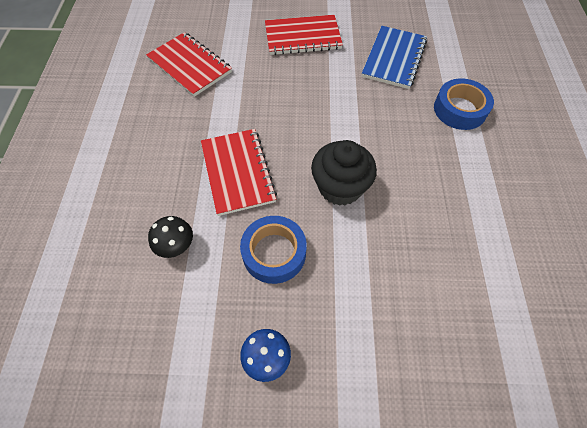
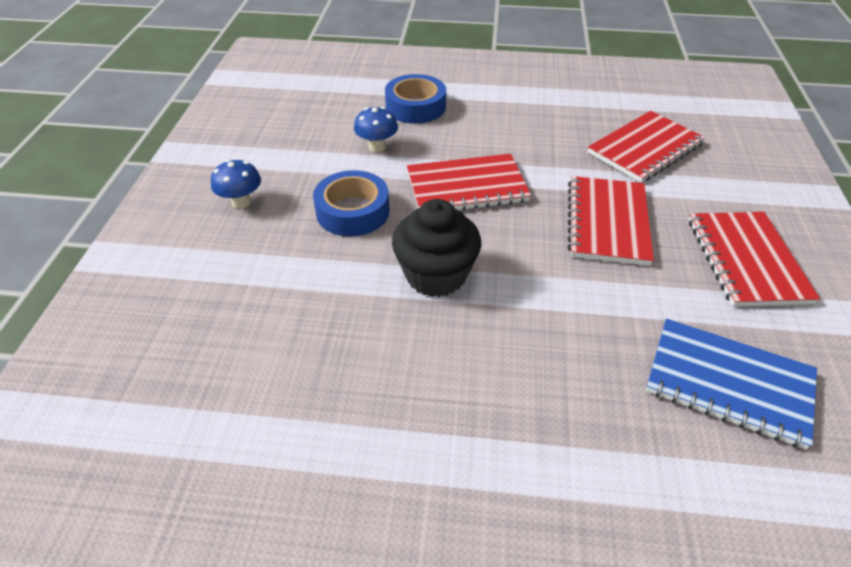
camera: 95 degrees right, 15 degrees down
(176, 246) = (377, 147): black mushroom -> blue mushroom
(274, 93) = (607, 222): none -> red notebook
(459, 109) = (603, 469): blue tape -> blue tape (415, 107)

